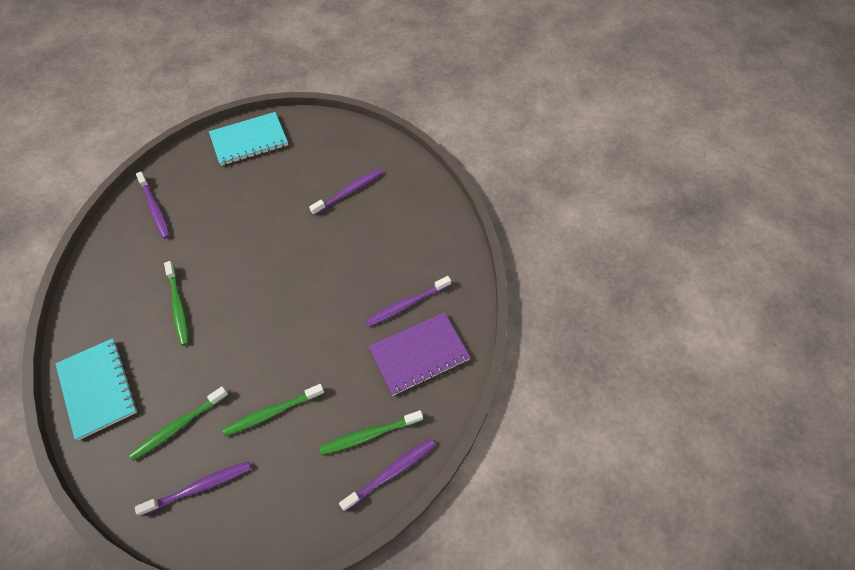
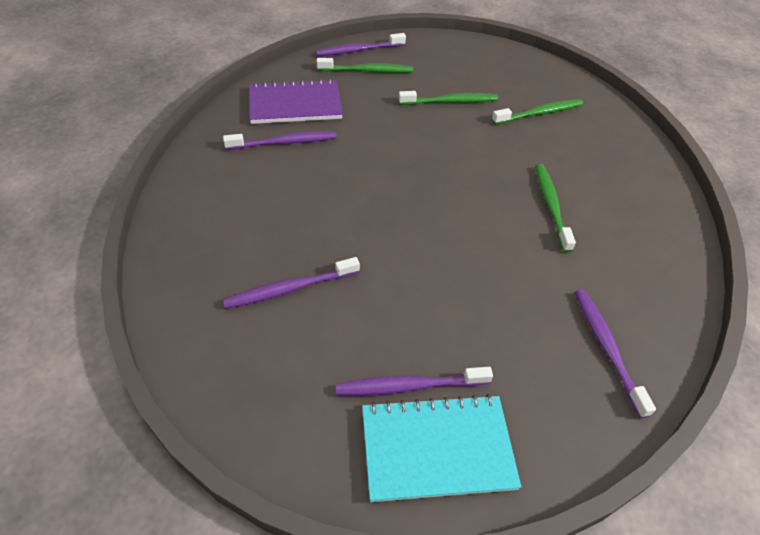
camera: 165 degrees left, 10 degrees down
(98, 388) = (628, 156): turquoise notebook -> none
(199, 487) = (518, 77): purple toothbrush -> purple toothbrush (410, 385)

